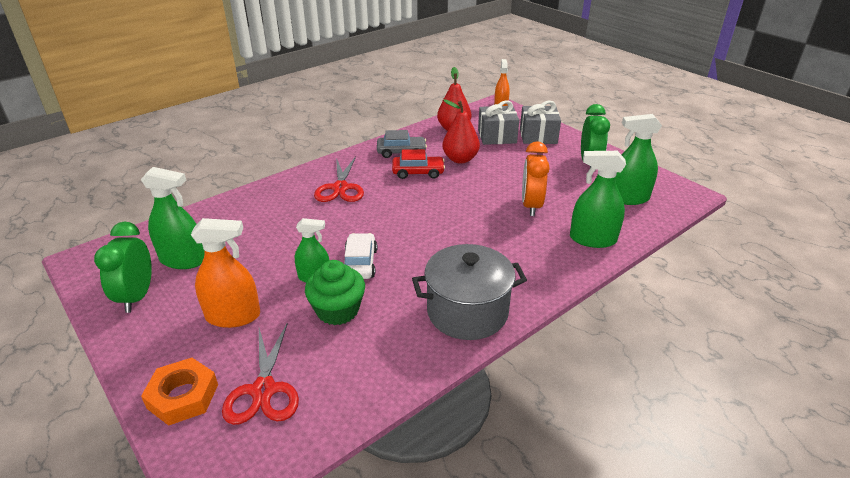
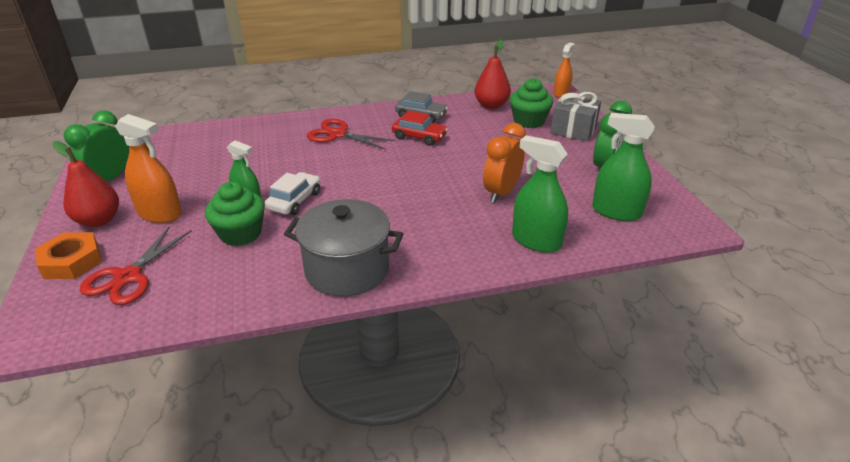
camera: 25 degrees right, 0 degrees up
(183, 260) = (165, 160): green spray bottle -> none
(340, 188) = (338, 134): red scissors -> red scissors turned 90 degrees clockwise
(460, 159) = (471, 134): red pear -> red pear (99, 220)
(497, 136) = (529, 121): grey gift -> green cupcake

